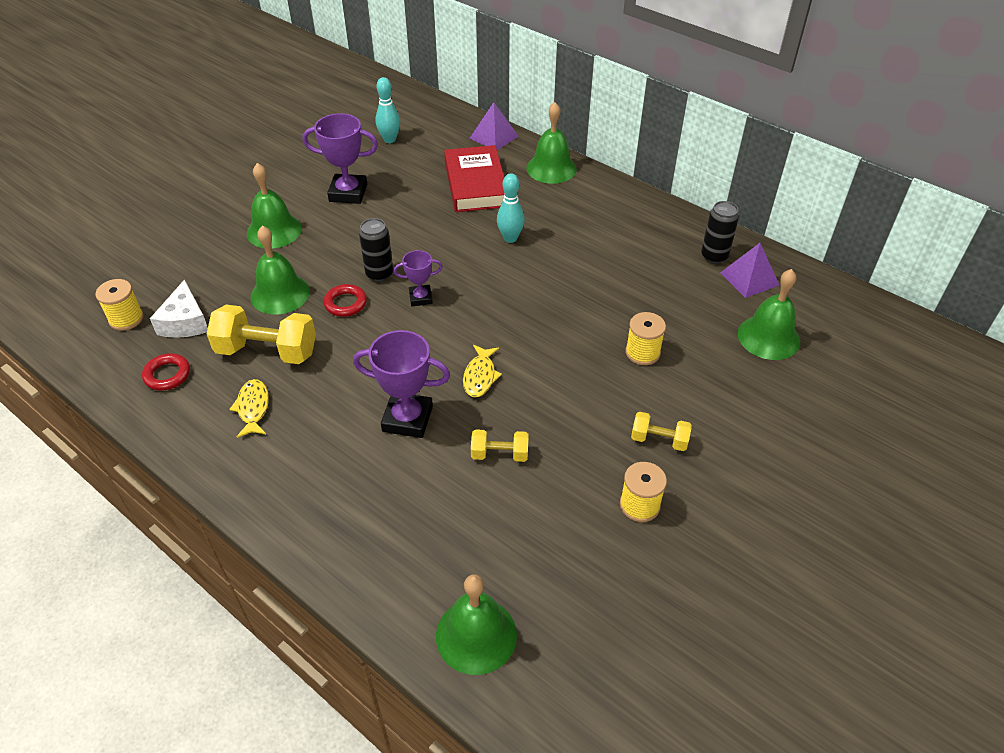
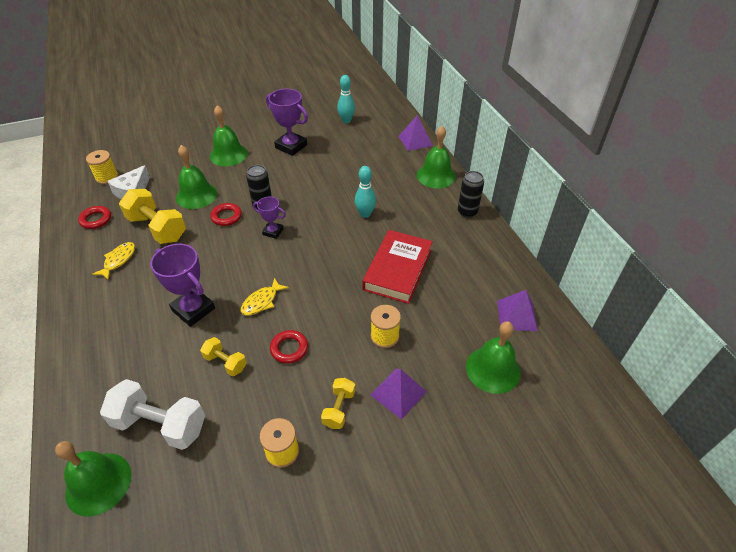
camera: 30 degrees right, 0 degrees up
(475, 184) = (374, 168): red book -> red book (397, 270)
(487, 547) = (160, 424): none -> white dumbbell
(556, 409) = (289, 348): none -> red ring
(659, 440) = (339, 408): yellow dumbbell -> yellow dumbbell turned 60 degrees clockwise
(702, 399) = (398, 393): none -> purple pyramid
(714, 256) = (503, 286): black can -> black can (467, 212)

